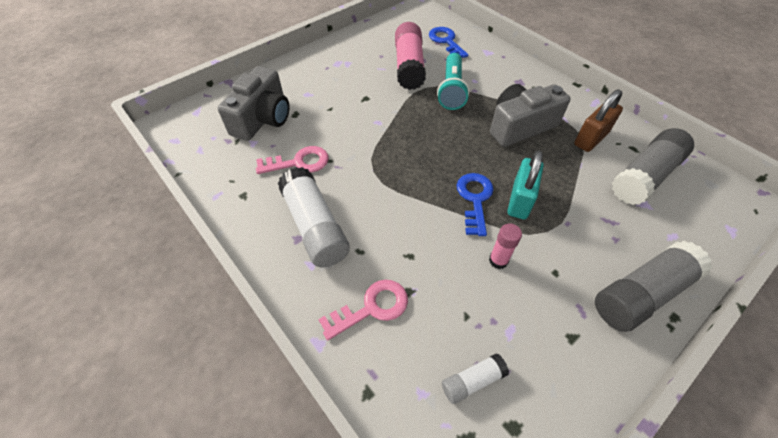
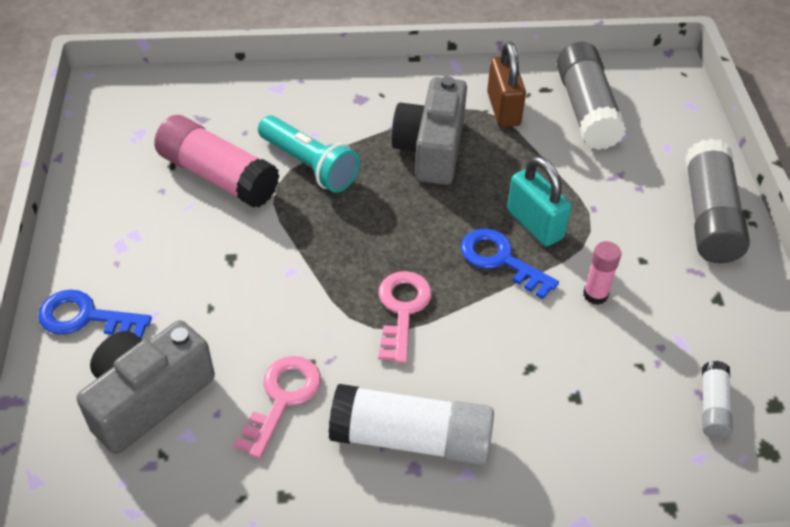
camera: 55 degrees left, 5 degrees down
(263, 119) = (148, 398): grey camera -> grey camera turned 105 degrees counterclockwise
(372, 308) = (572, 444): pink key -> pink key (402, 310)
(446, 41) = (211, 110): blue key -> blue key (86, 317)

